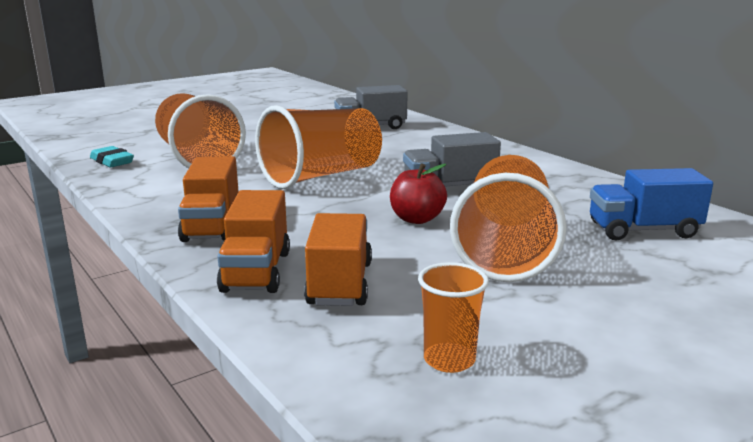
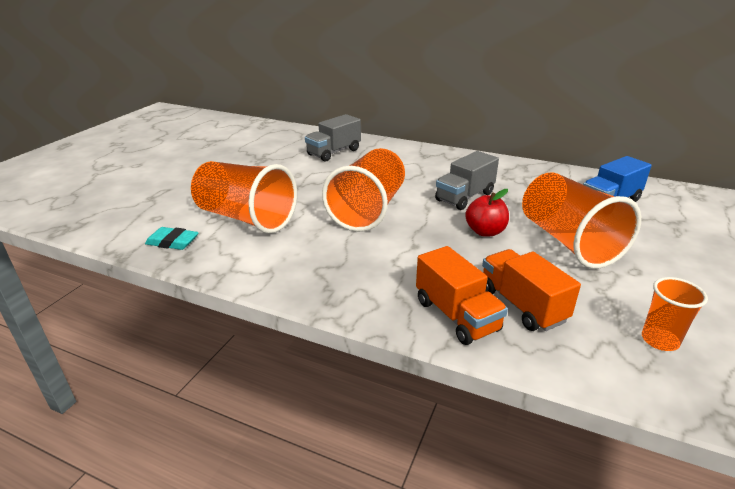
camera: 30 degrees left, 10 degrees up
(212, 226) = (362, 284): orange truck -> none

